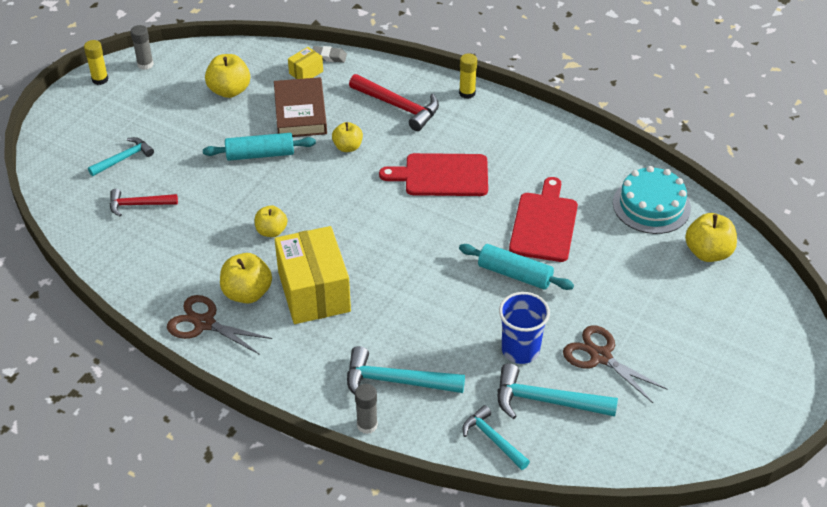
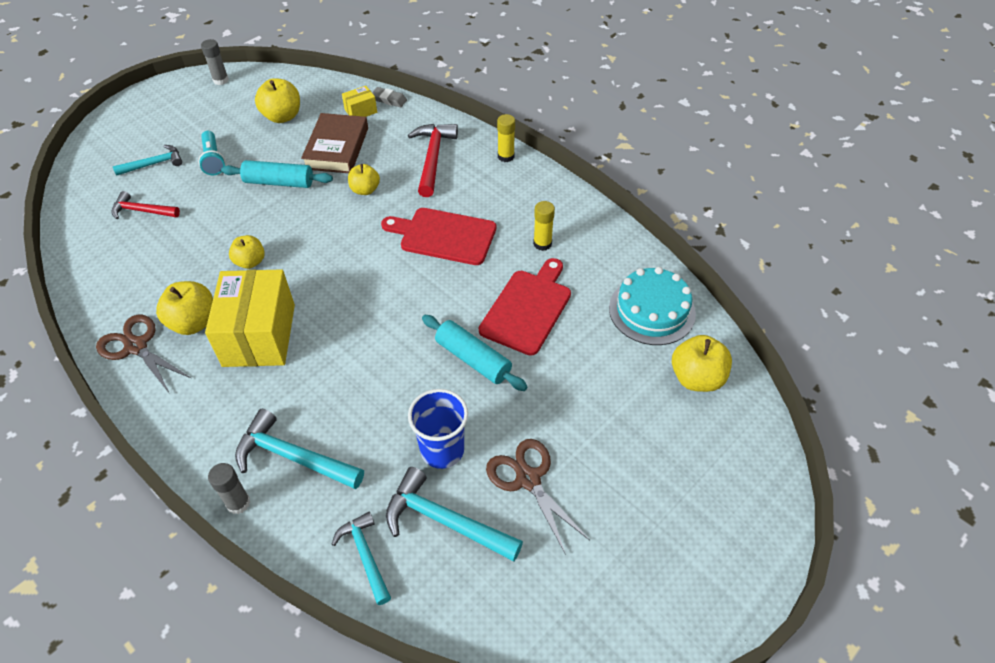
camera: 15 degrees right, 5 degrees up
(100, 79) = (174, 87): yellow glue stick -> yellow glue stick (542, 244)
(182, 144) = (213, 160): none -> turquoise flashlight
(398, 106) = (433, 158): red hammer -> red hammer turned 135 degrees counterclockwise

